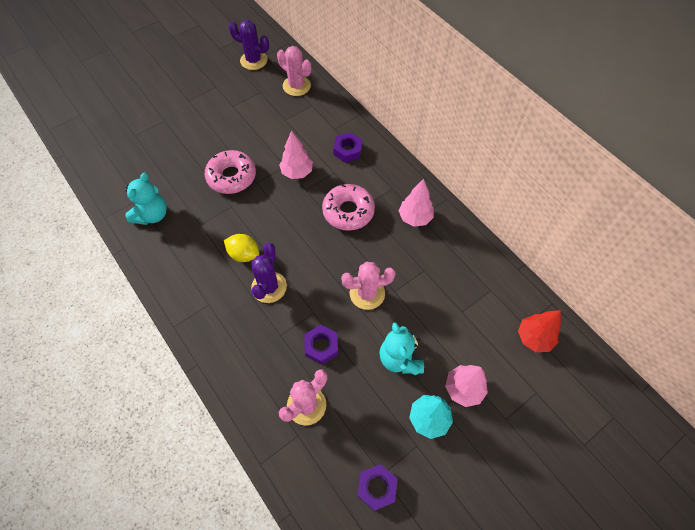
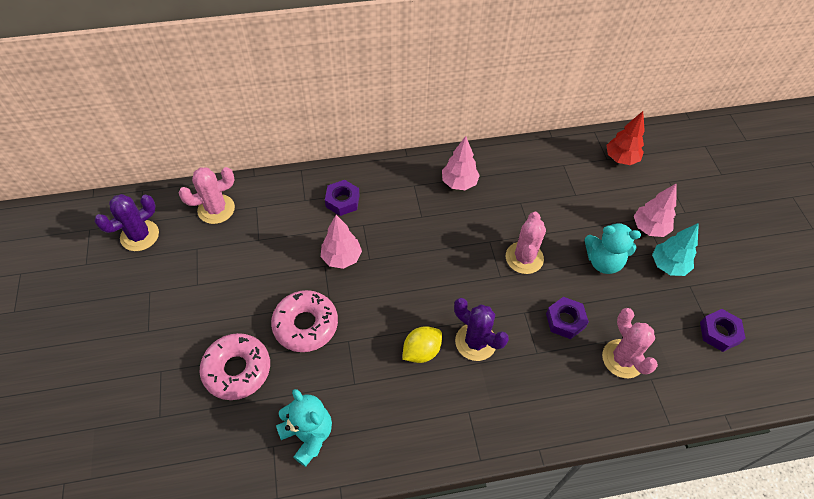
camera: 65 degrees left, 5 degrees down
(348, 211) = (420, 233): pink donut -> pink donut (237, 370)

